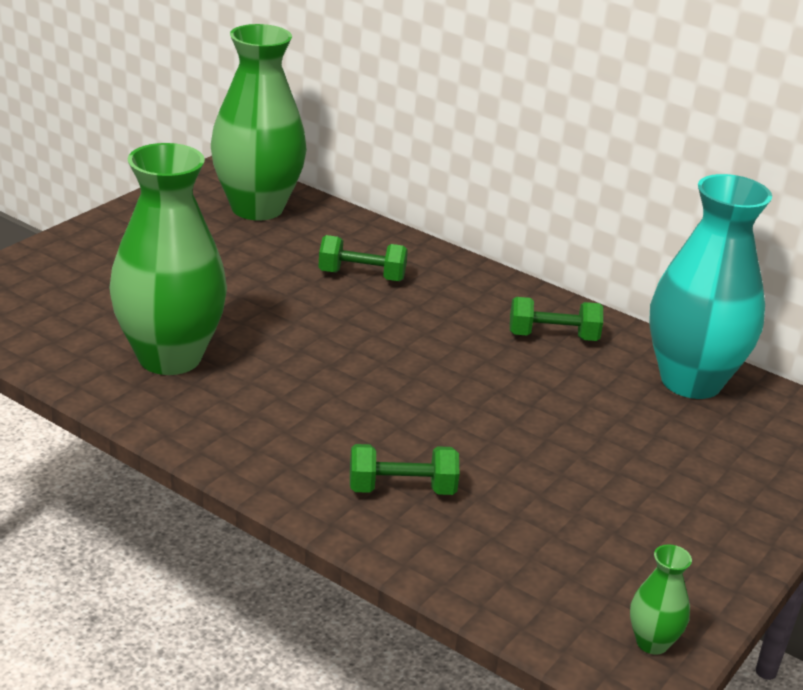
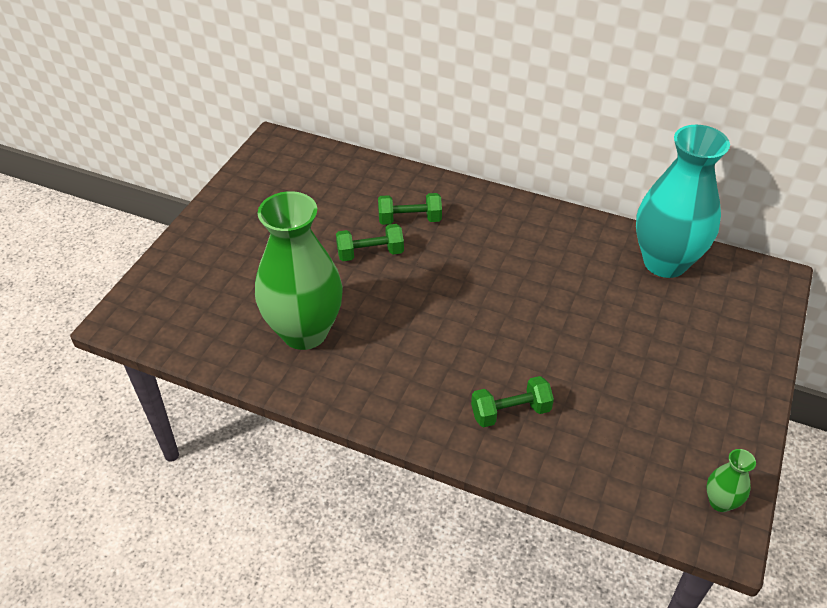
camera: 10 degrees left, 15 degrees up
(257, 208) = (311, 172): green vase -> none
(553, 336) = (560, 244): green dumbbell -> green dumbbell (370, 253)

